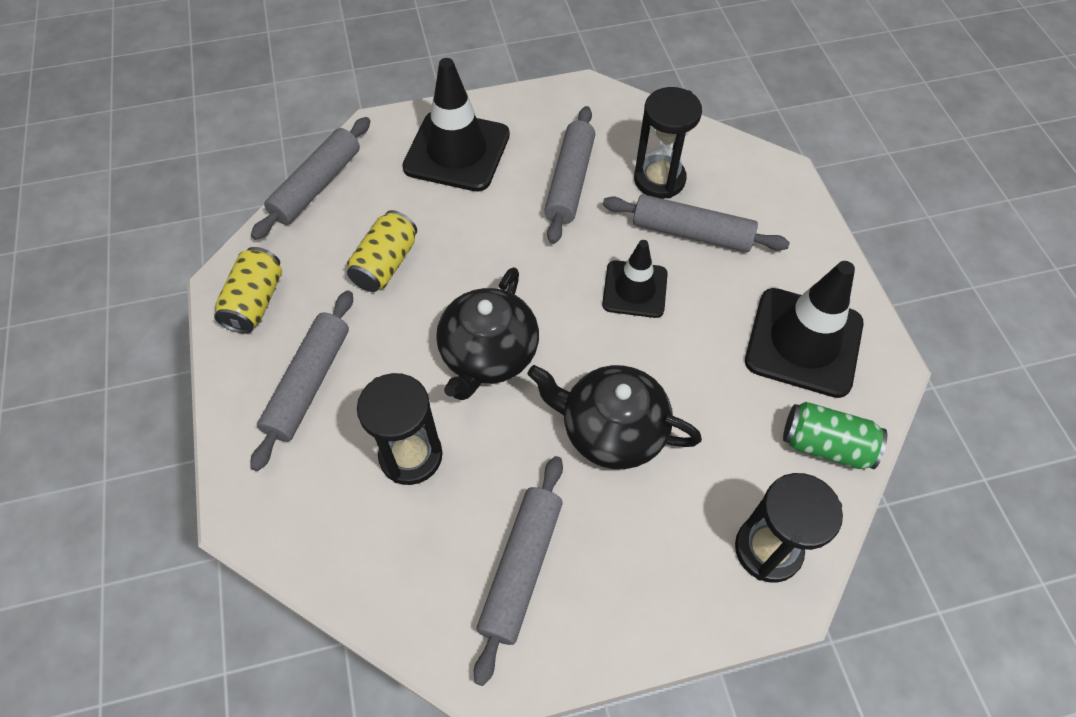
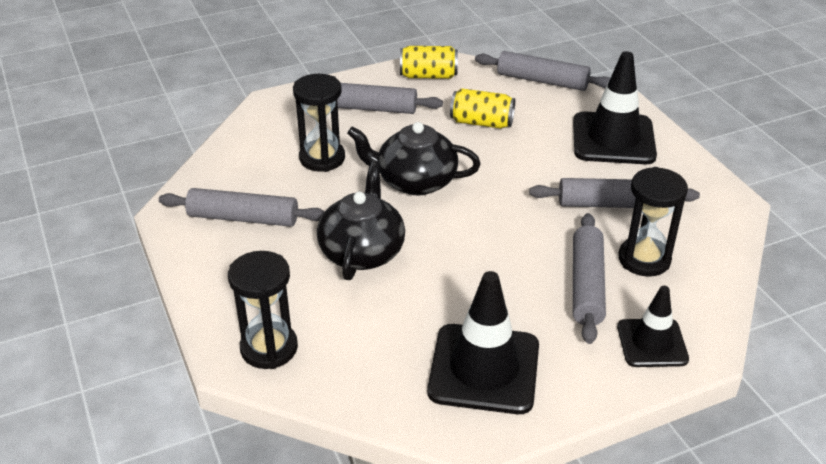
camera: 80 degrees right, 20 degrees down
(635, 289) = (506, 253): black traffic cone -> black traffic cone (652, 343)
(825, 445) = (373, 385): green can -> none

